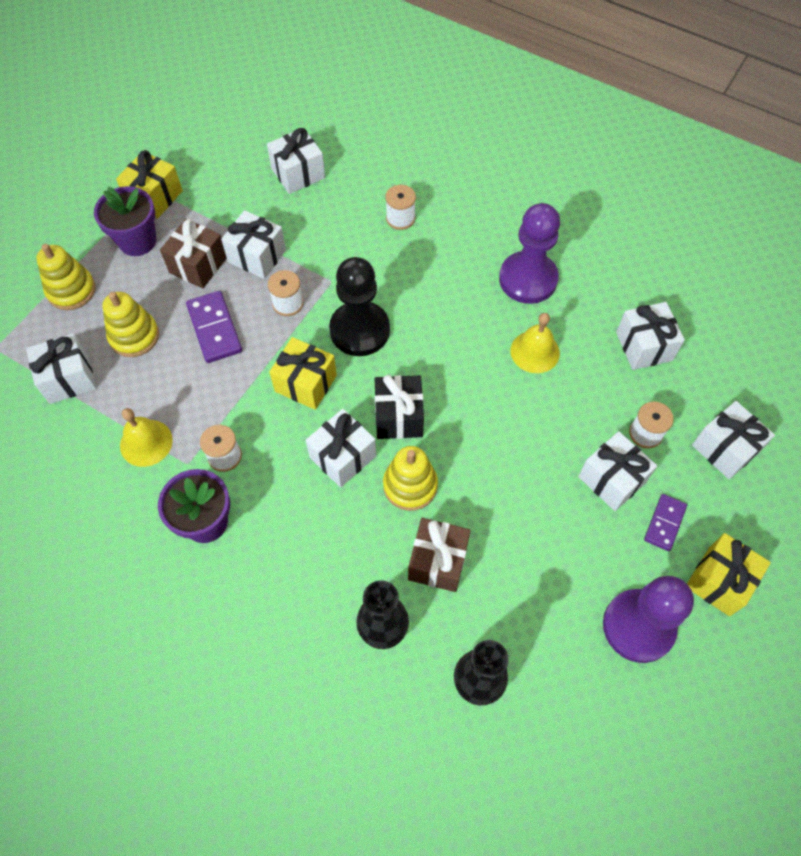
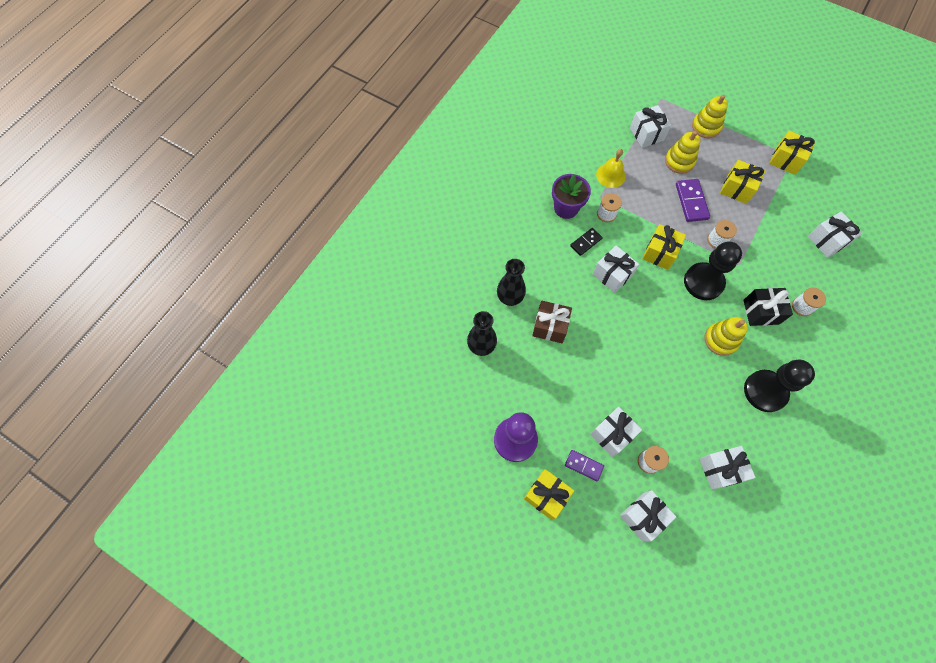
camera: 90 degrees right, 5 degrees up
(137, 241) = (749, 155): purple flower pot -> none
(198, 265) = (737, 189): brown gift -> yellow gift
(214, 329) = (691, 201): purple domino -> purple domino turned 75 degrees counterclockwise
(257, 256) = (750, 220): white gift -> none
(278, 493) = (585, 242): none -> black domino
(398, 416) = (643, 305): black gift -> black gift (761, 312)
(410, 485) = (597, 312): yellow stacking toy -> yellow stacking toy (720, 340)
(528, 279) = (765, 391): purple pawn -> black pawn
(535, 351) = (704, 392): yellow bell -> none

